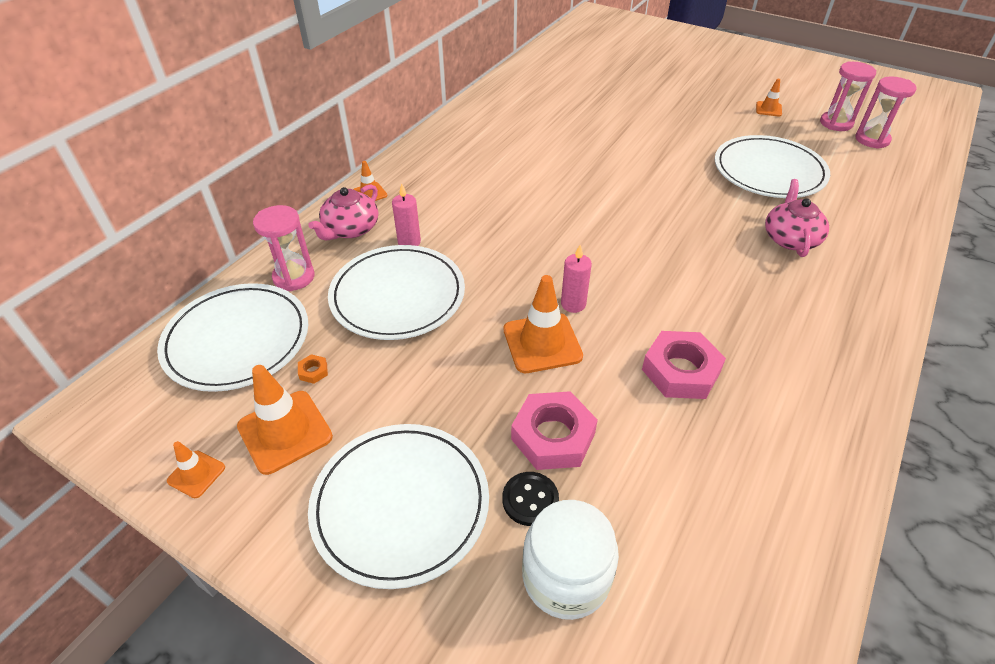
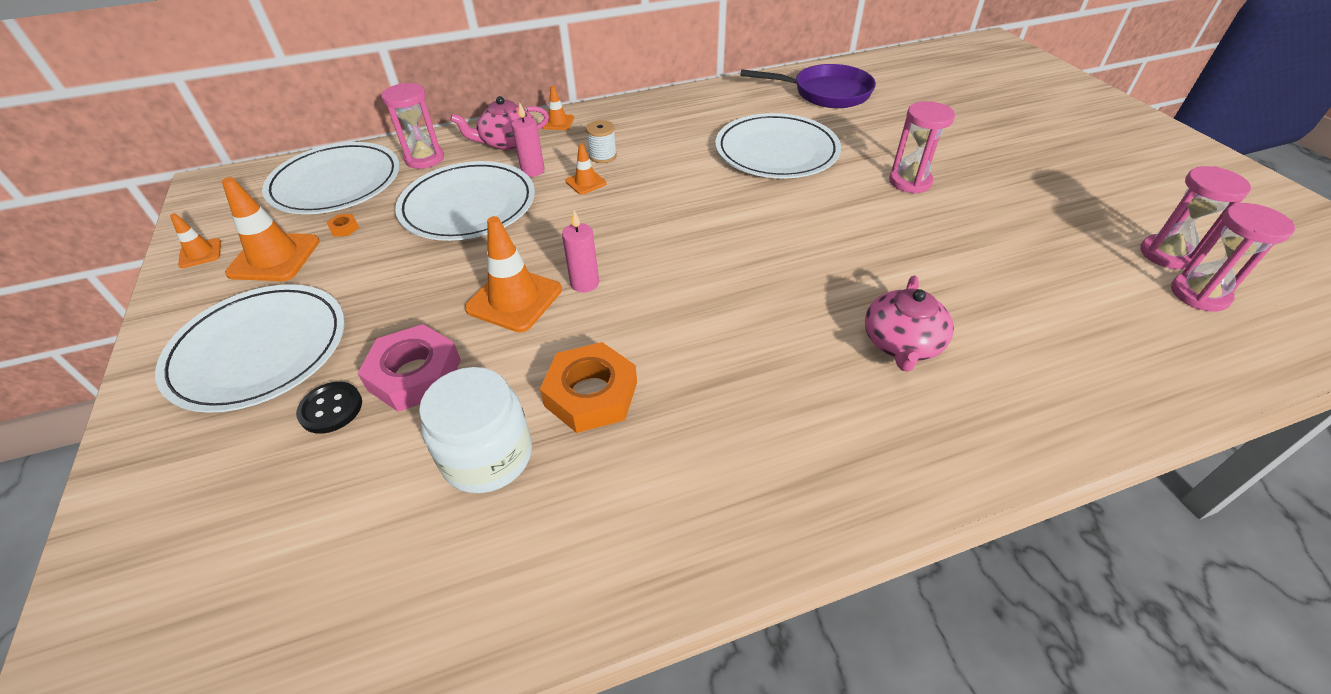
camera: 40 degrees right, 0 degrees up
(448, 205) = (603, 156): none -> white spool
(541, 90) = (826, 93): none -> purple pan
(566, 577) = (267, 483): white jar -> white jar (487, 456)
(671, 134) = (910, 182): none -> pink hourglass
(681, 371) = (591, 394): pink nut -> orange nut
(768, 109) = (1082, 203): orange traffic cone -> orange traffic cone (586, 182)
(769, 171) = (981, 265): white plate -> white plate (776, 151)
(790, 238) = (901, 343): pink teapot -> pink teapot turned 150 degrees clockwise

